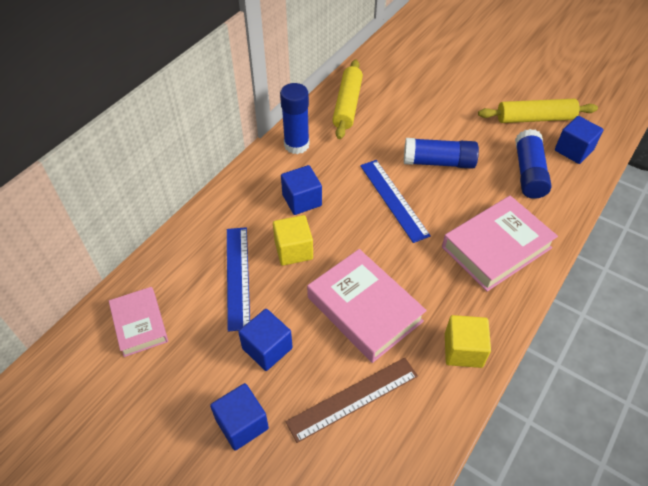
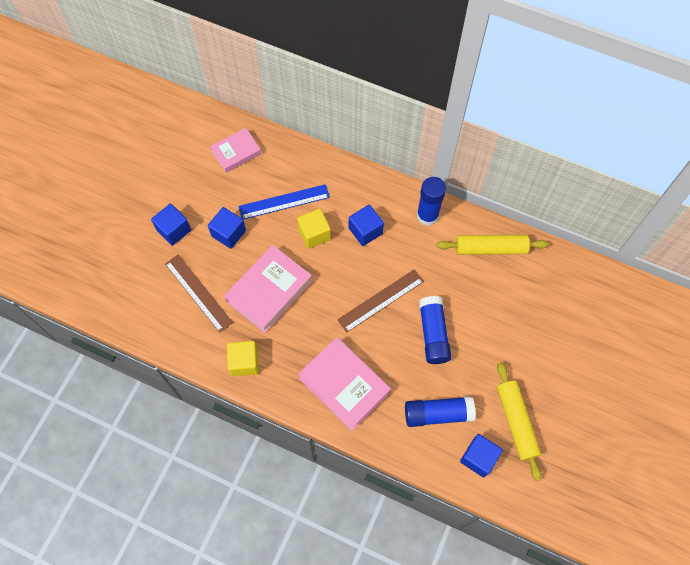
camera: 80 degrees right, 15 degrees up
(394, 199) = (381, 300): blue ruler -> brown ruler

